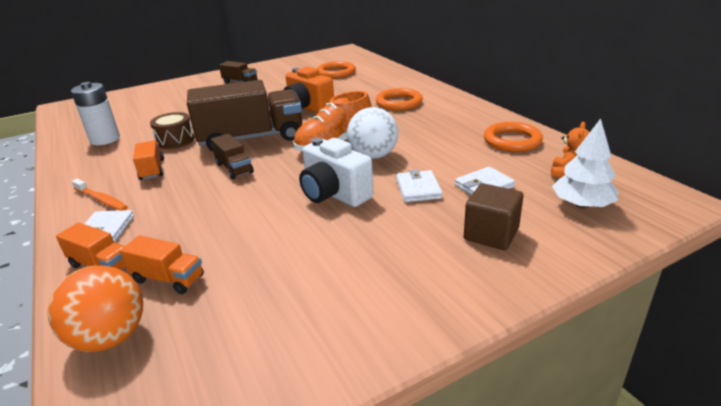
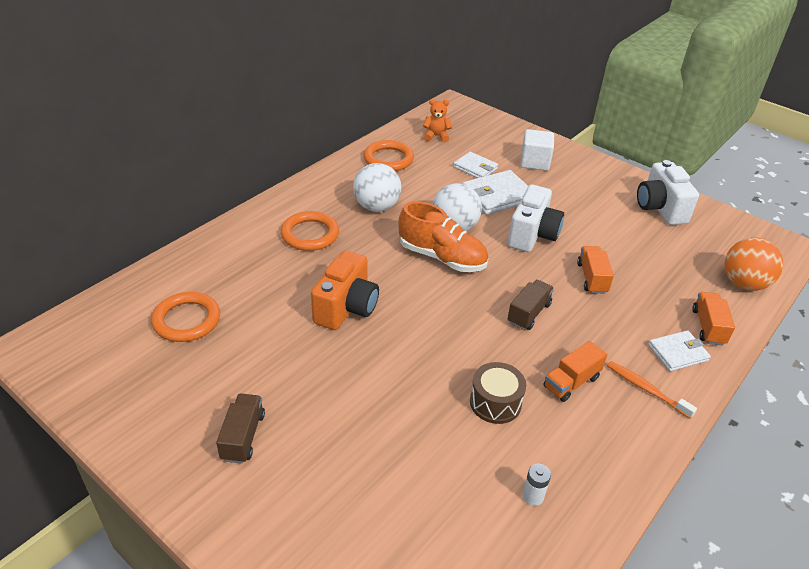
camera: 115 degrees left, 10 degrees up
(101, 200) = (646, 389): orange toothbrush -> orange toothbrush turned 60 degrees counterclockwise
(105, 139) = (533, 496): white battery -> white battery, size x0.48
(168, 279) = (686, 283): orange truck -> orange truck (592, 278)
(251, 138) = (456, 328): brown truck -> none
(320, 325) = (660, 208): none -> white camera
(418, 189) = (497, 195): white wallet -> white wallet, size x1.57
(425, 127) = (376, 207): none -> white ball
(491, 234) = (534, 162): brown cube -> white cube
(581, 205) = (478, 132): white tree -> none

